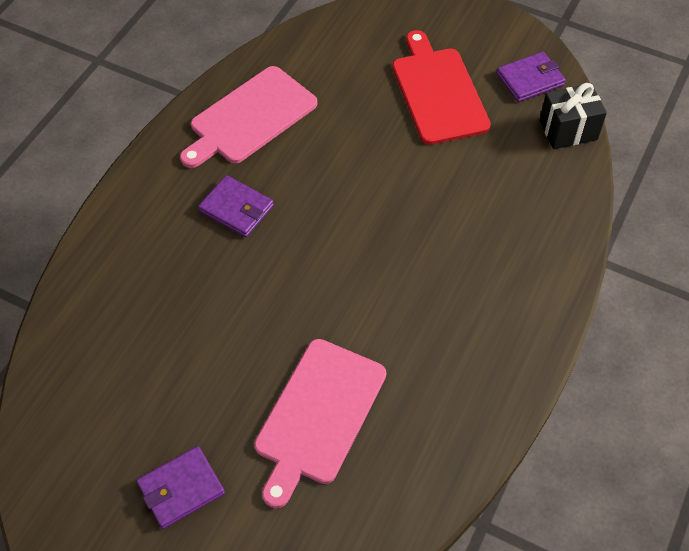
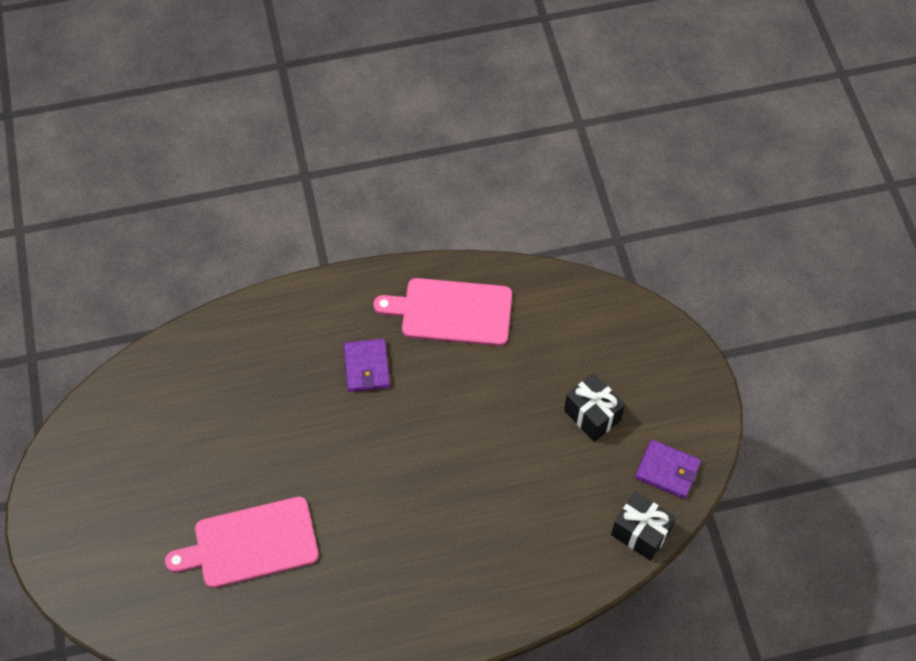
camera: 50 degrees right, 5 degrees up
(181, 489) = (138, 504): purple wallet -> none
(438, 92) = (592, 415): red cutting board -> black gift

